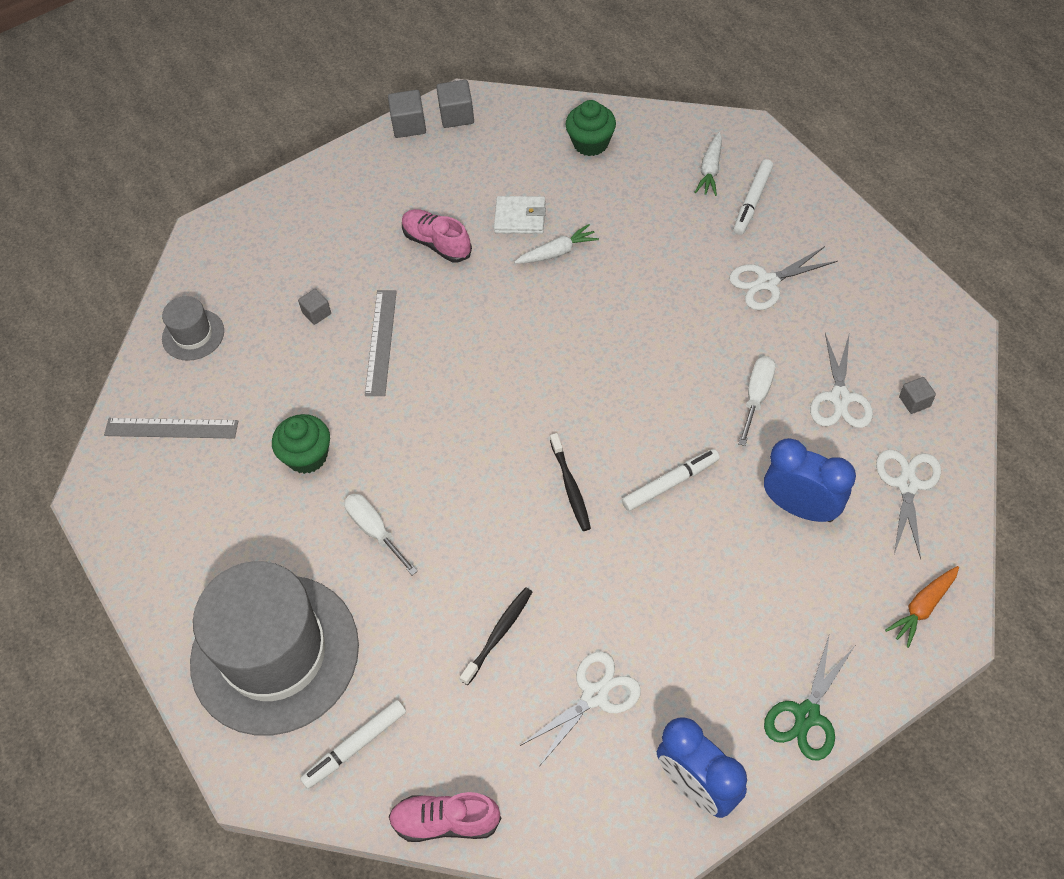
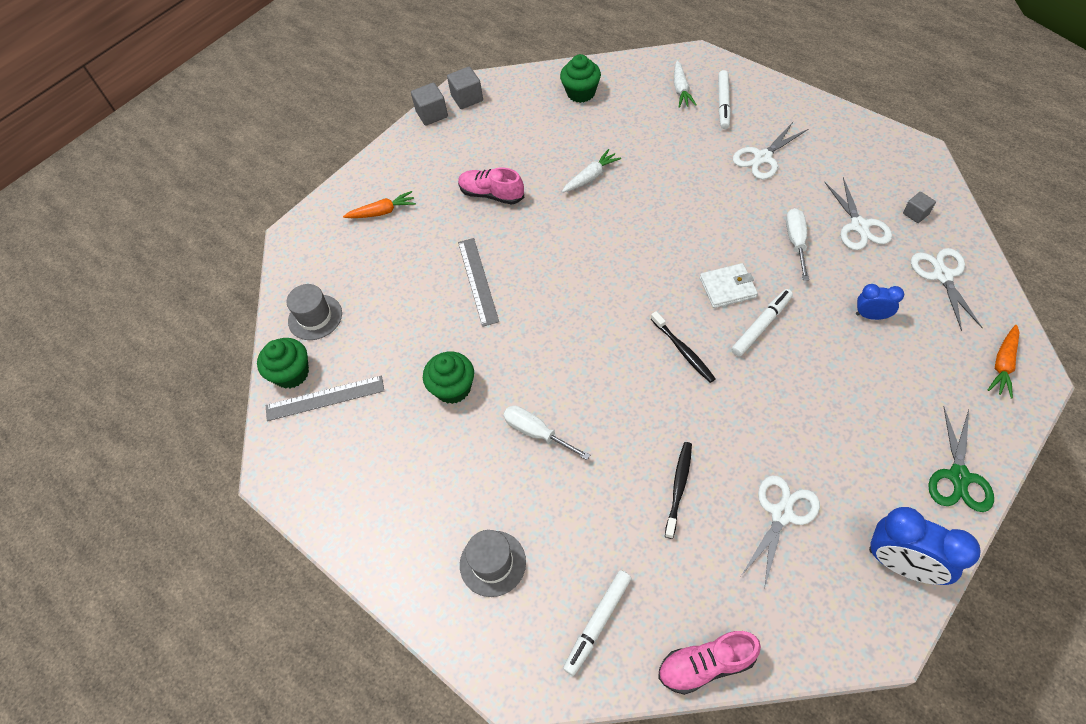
camera: 15 degrees left, 0 degrees up
(147, 391) = (291, 373): none -> green cupcake
(275, 653) = (492, 563): grey hat -> grey hat, size x0.43
(309, 231) = (382, 212): none -> orange carrot
(317, 313) = (414, 272): grey cube -> none
(520, 217) = (550, 159): white wallet -> white wallet (727, 287)
(800, 508) = (871, 316): blue clock -> blue clock, size x0.55

